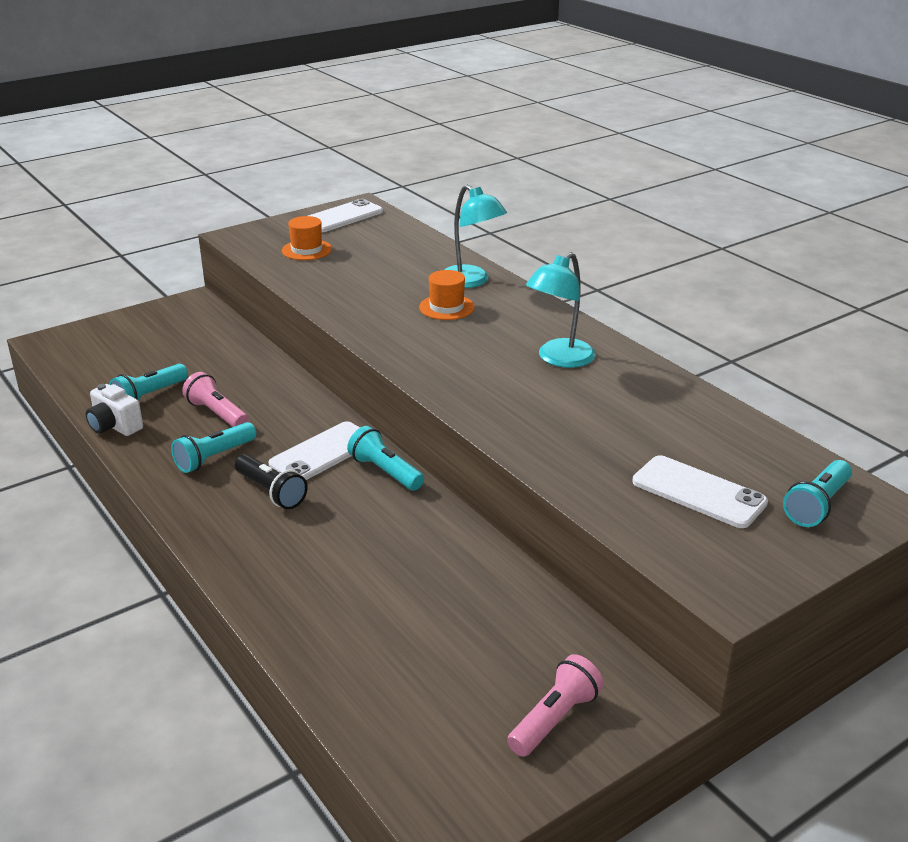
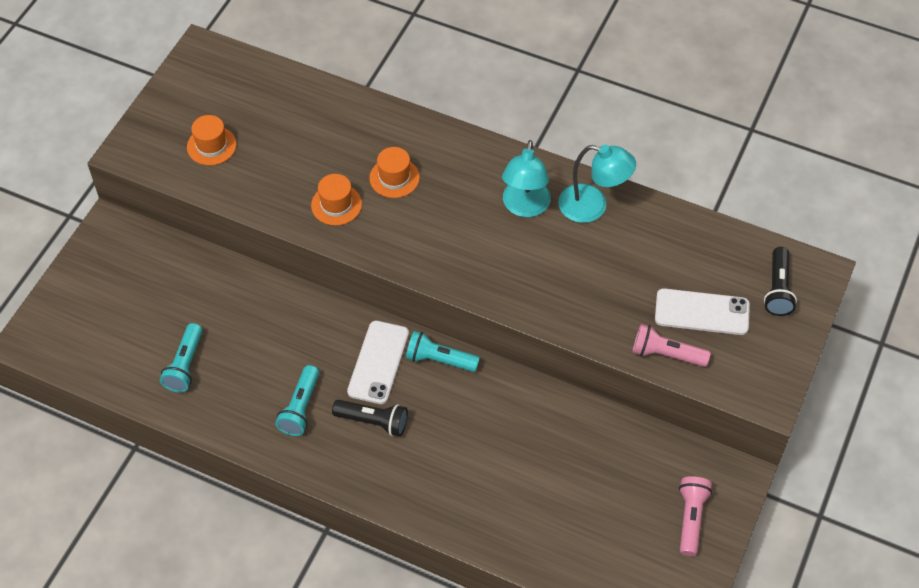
camera: 30 degrees left, 25 degrees up
(114, 426) = (190, 413): white camera -> none
(217, 414) = (260, 359): pink flashlight -> pink flashlight (666, 354)
(342, 217) = (200, 78): white phone -> none
(374, 307) = (336, 205): none -> orange hat
(471, 281) = (388, 131): turquoise lamp -> turquoise lamp (593, 206)
(817, 505) = (778, 289): turquoise flashlight -> black flashlight

